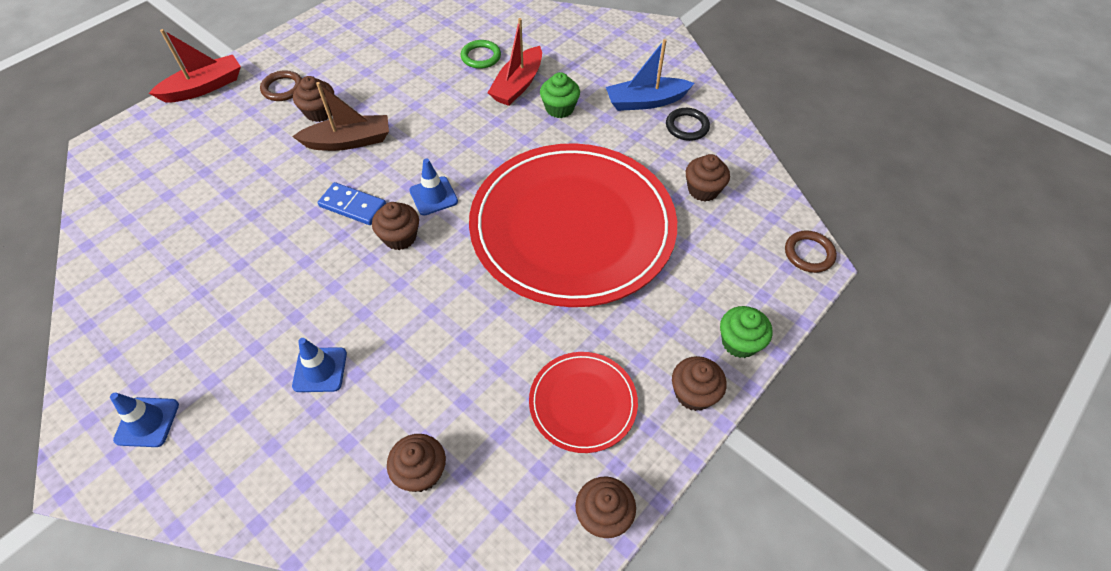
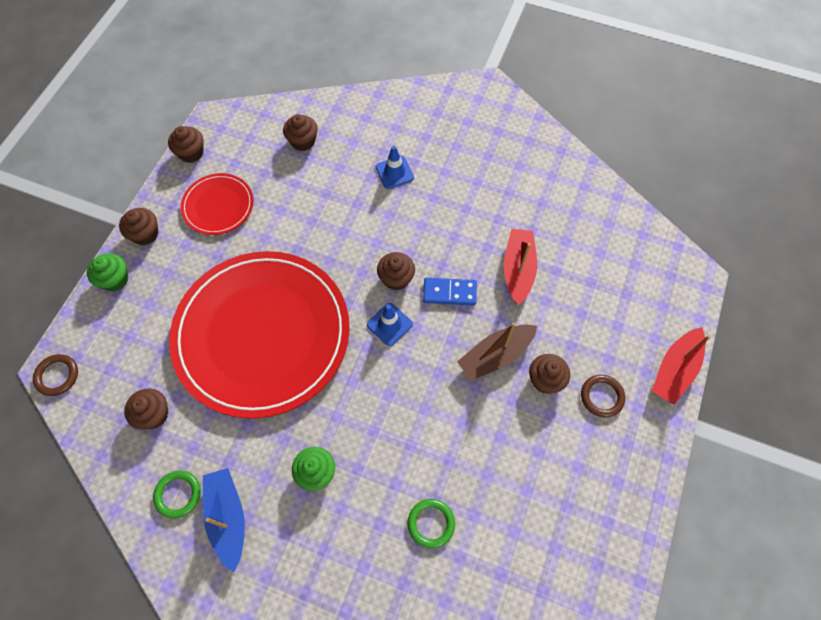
camera: 160 degrees right, 10 degrees up
(147, 422) = (474, 116): blue traffic cone -> none
(518, 85) = (372, 492): red boat -> red boat (518, 270)
(646, 101) = (228, 517): blue boat -> blue boat turned 75 degrees counterclockwise
(687, 126) = (178, 494): black ring -> green ring

